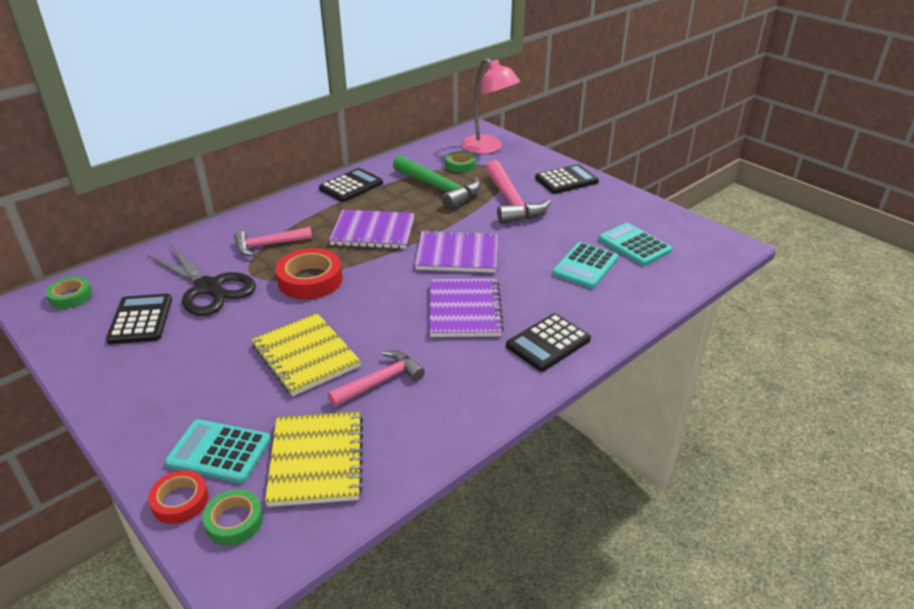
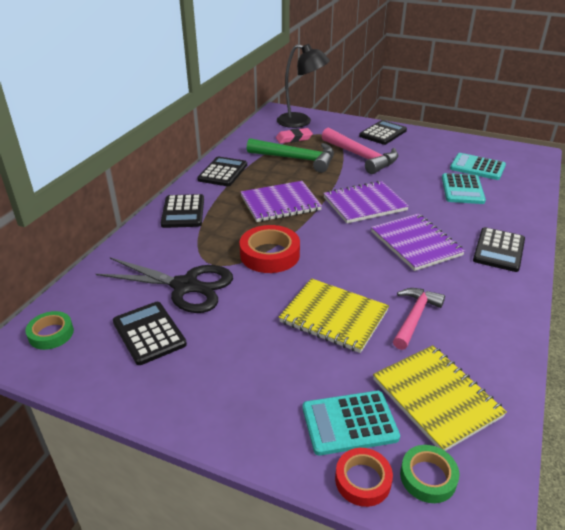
camera: 25 degrees left, 0 degrees up
(268, 245) = (201, 236): pink hammer -> none
(275, 217) = (183, 212): none -> black calculator
(460, 165) = (294, 138): green tape -> pink eraser
(488, 148) = (301, 122): pink lamp -> black lamp

